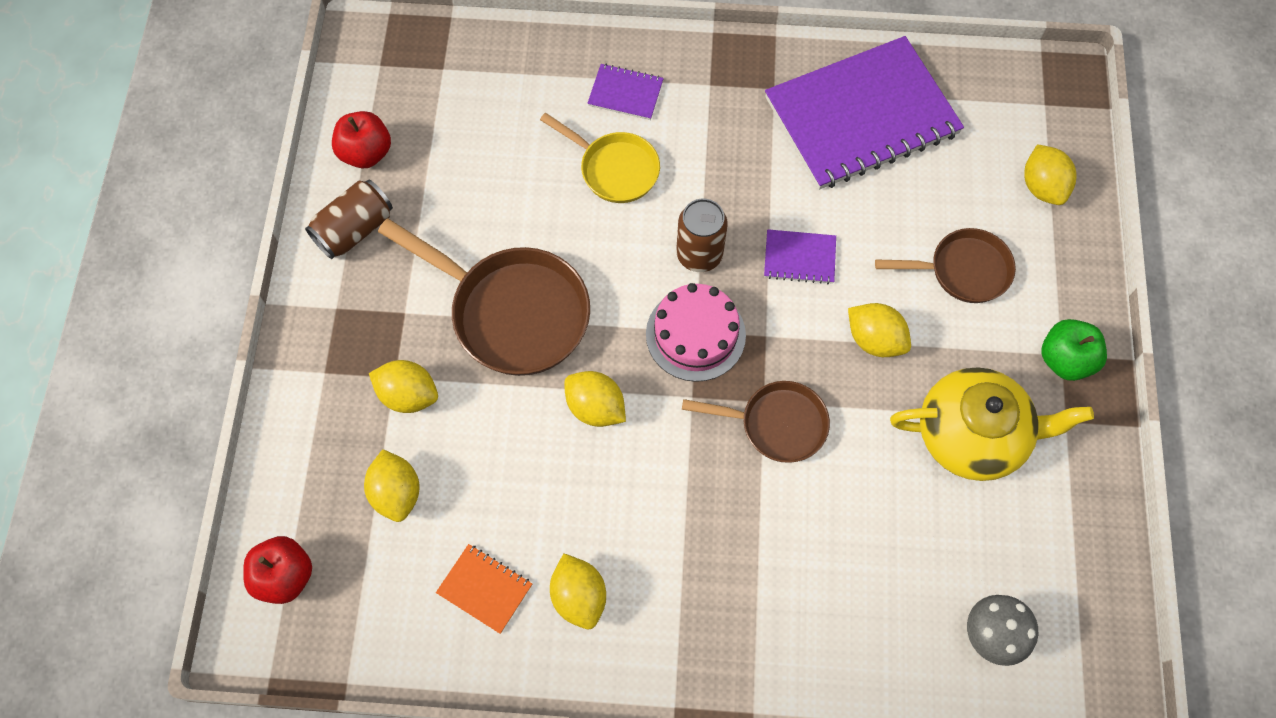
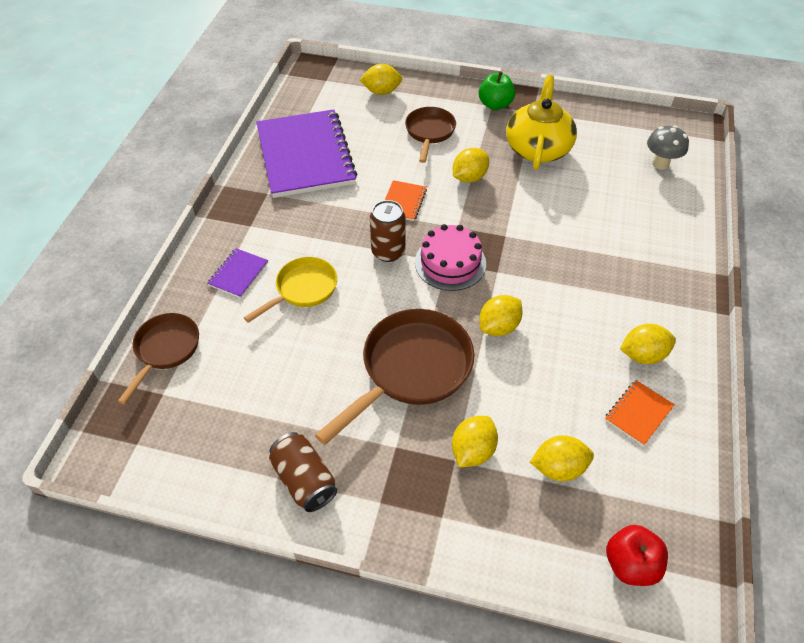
camera: 80 degrees left, 15 degrees down
(366, 153) = (227, 463): red apple -> none
(776, 424) = (522, 232): brown pan -> brown pan (165, 350)
(799, 258) = (403, 202): purple notebook -> orange notebook

